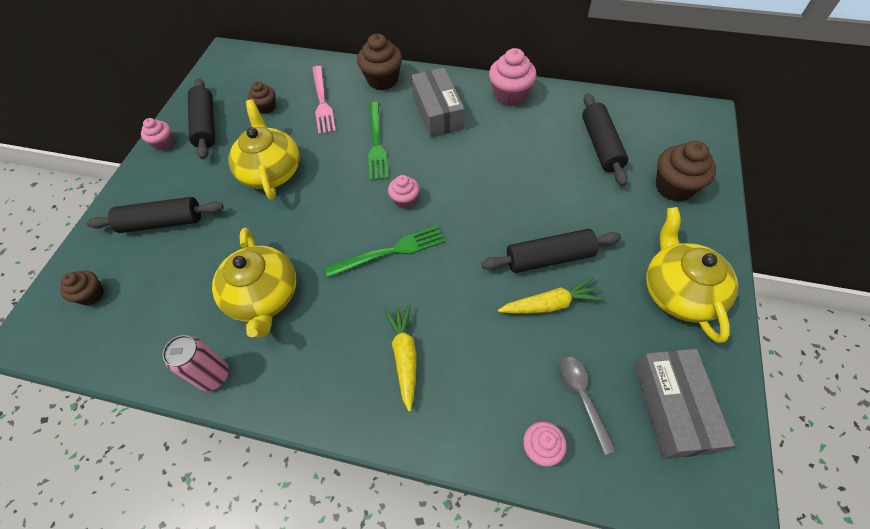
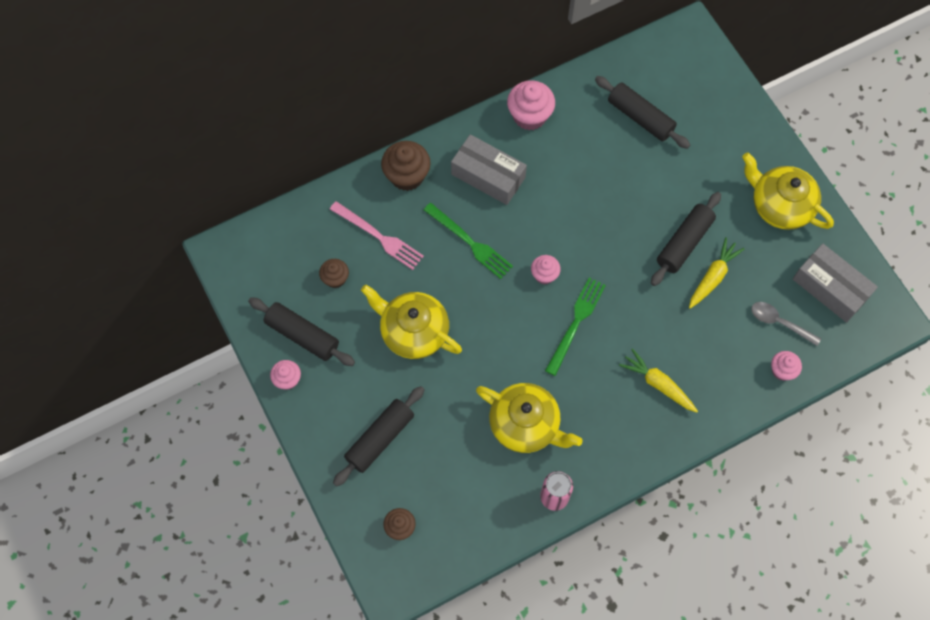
camera: 45 degrees left, 10 degrees up
(674, 187) = (718, 120): brown cupcake -> none

